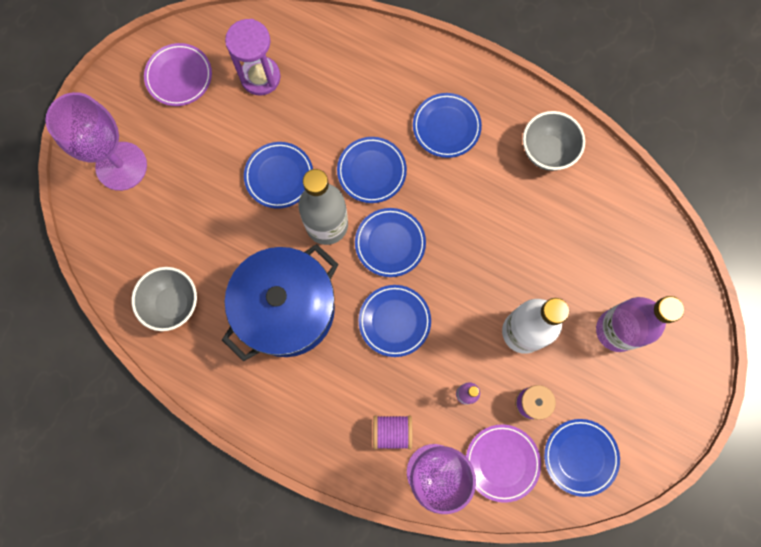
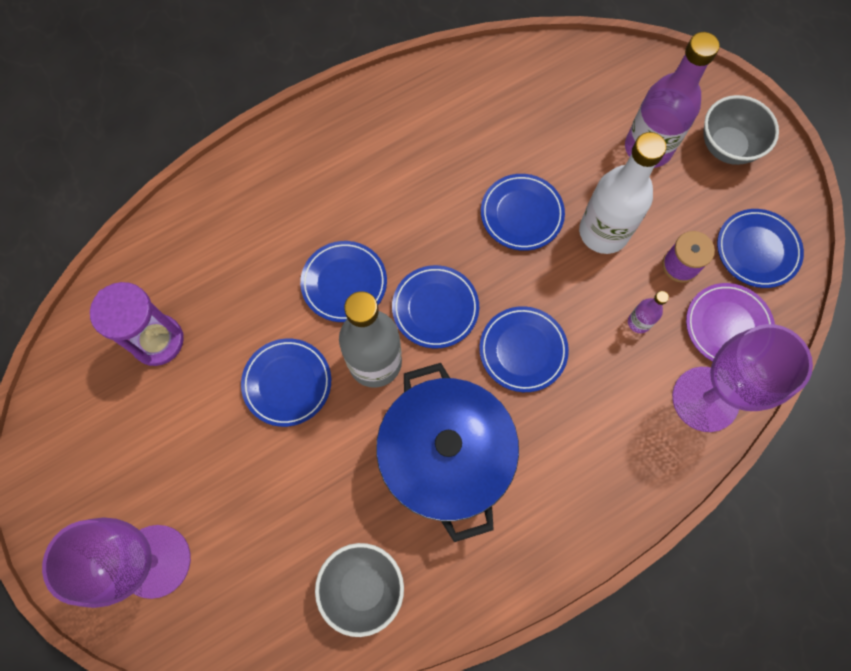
camera: 60 degrees left, 5 degrees down
(179, 76) = (92, 432): purple plate -> none
(392, 432) = (641, 418): purple spool -> none
(446, 127) = (344, 184): blue plate -> blue plate (521, 214)
(547, 151) = (430, 107): grey bowl -> grey bowl (727, 147)

